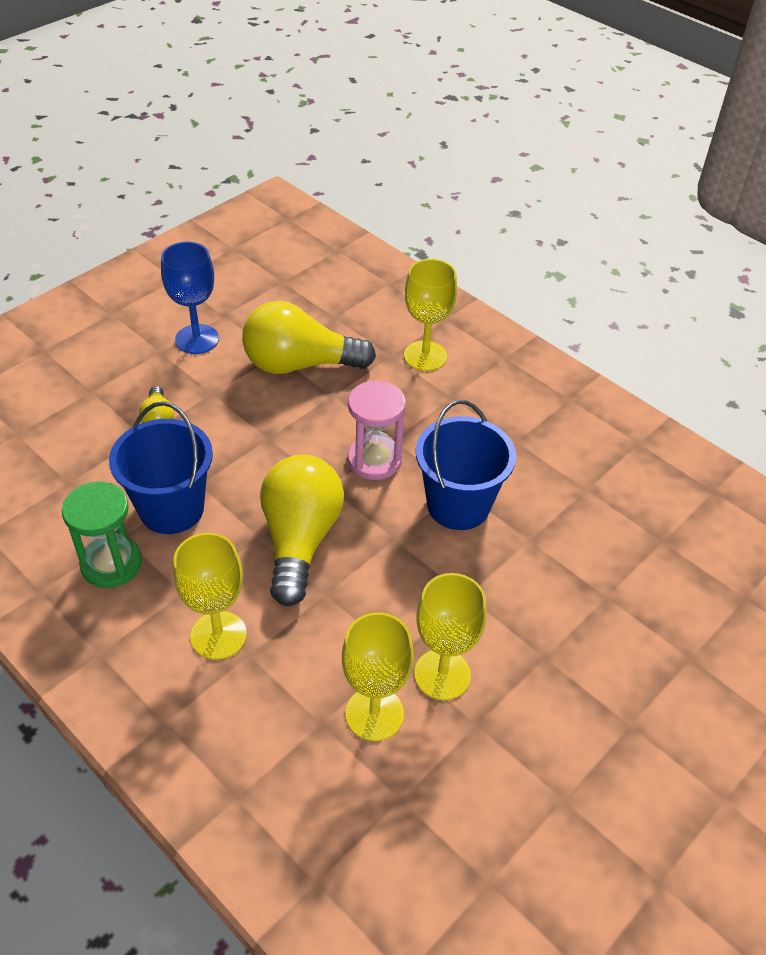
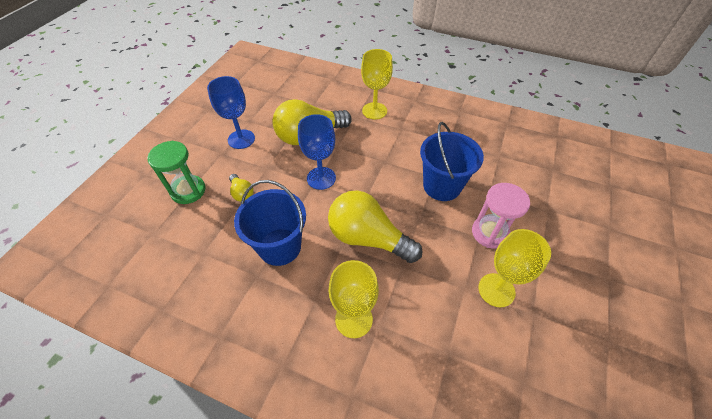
camera: 20 degrees left, 5 degrees up
(111, 564) = (259, 298): green hourglass -> green hourglass (188, 191)
(281, 433) = (321, 178): none -> blue goblet
(300, 539) = (368, 238): yellow light bulb -> yellow light bulb turned 45 degrees counterclockwise
(374, 460) = (382, 176): pink hourglass -> pink hourglass (490, 233)
(374, 714) = (475, 332): yellow goblet -> none

